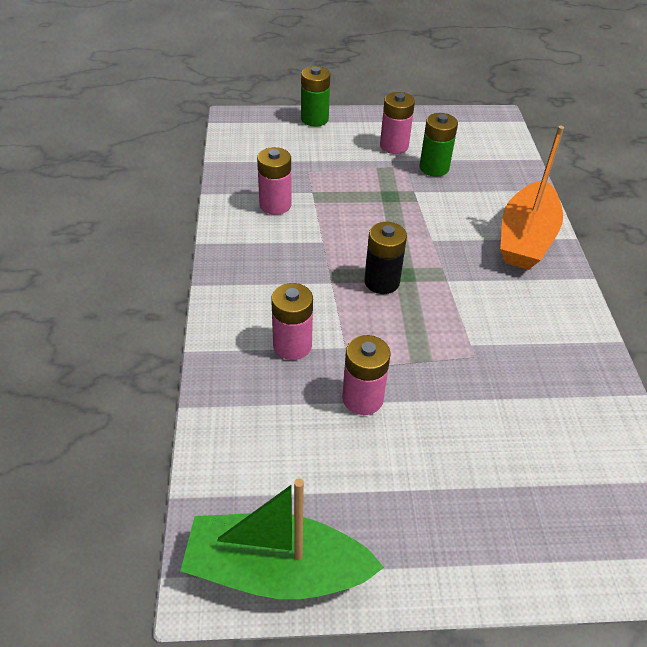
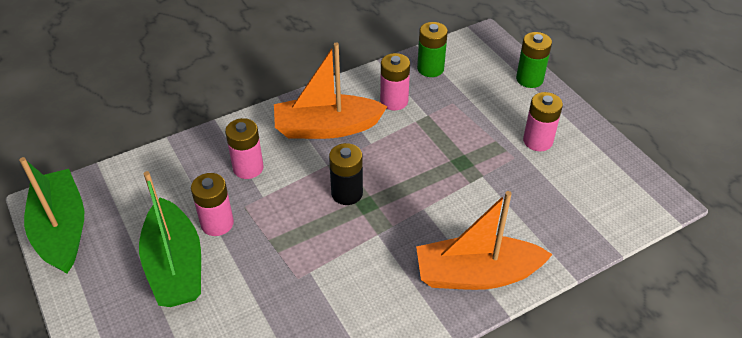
camera: 65 degrees right, 0 degrees up
(276, 264) = (327, 128): none -> orange boat
(407, 456) = (175, 266): none -> green boat
(434, 168) = (529, 178): green battery -> green battery (430, 69)

